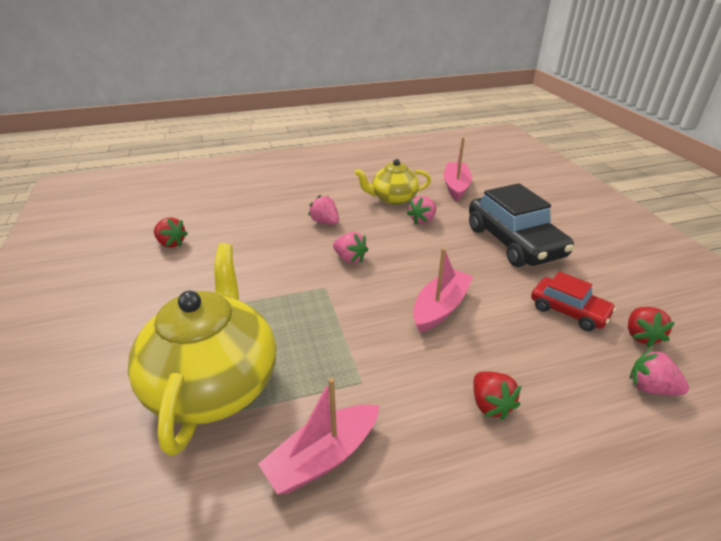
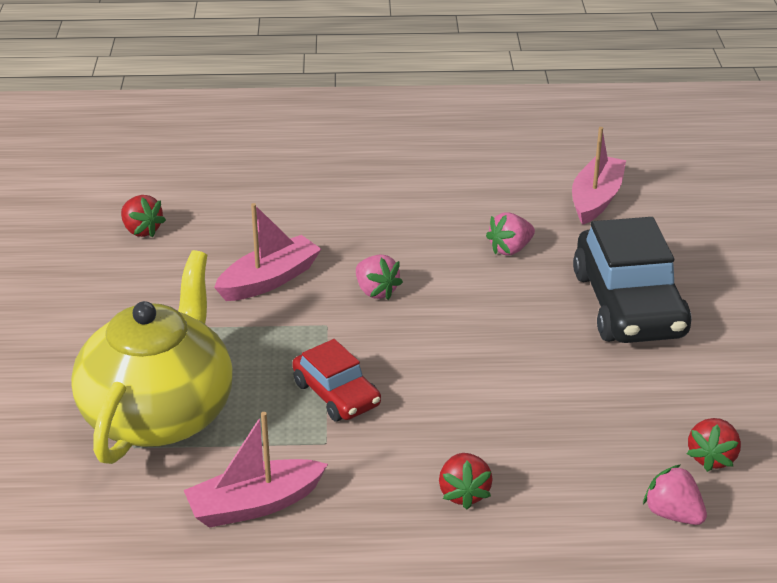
camera: 15 degrees right, 0 degrees up
(325, 222) = (363, 230): pink strawberry -> none
(393, 198) = (483, 206): yellow teapot -> none
(440, 308) = (466, 377): pink boat -> pink boat (269, 280)
(568, 311) = (637, 411): red car -> red car (336, 394)

